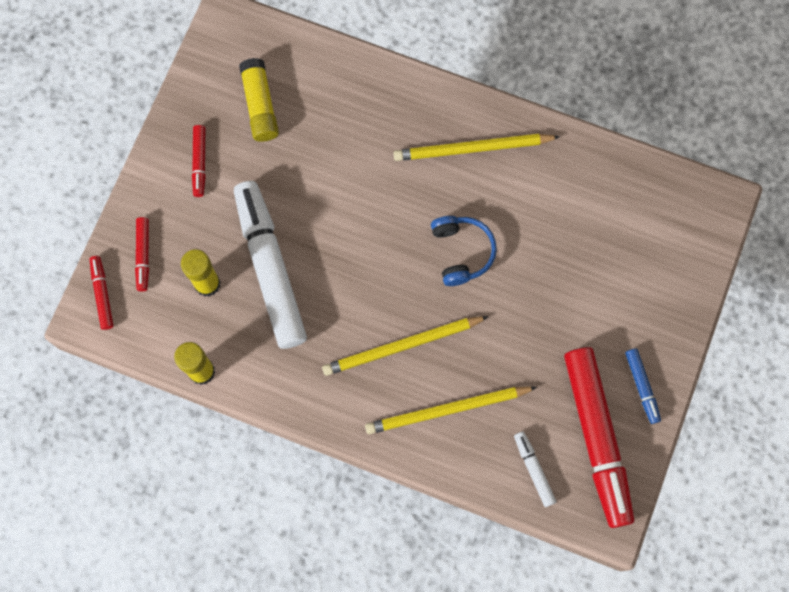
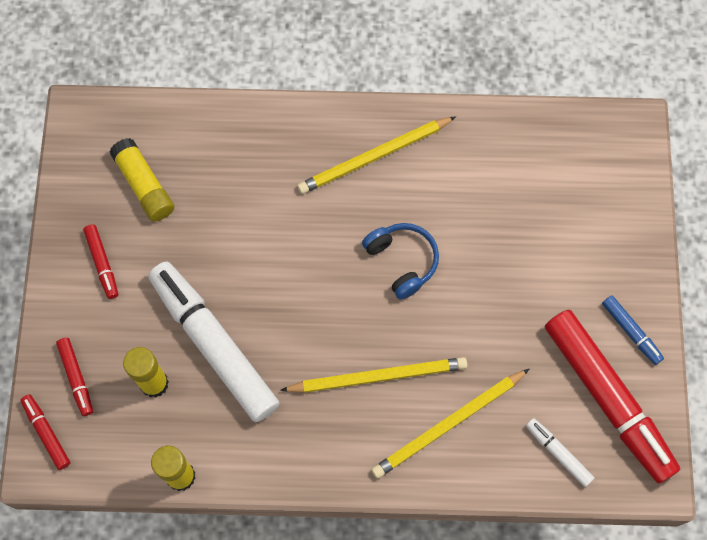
camera: 20 degrees left, 5 degrees down
(402, 346) = (378, 376): yellow pencil -> yellow pencil turned 150 degrees counterclockwise

